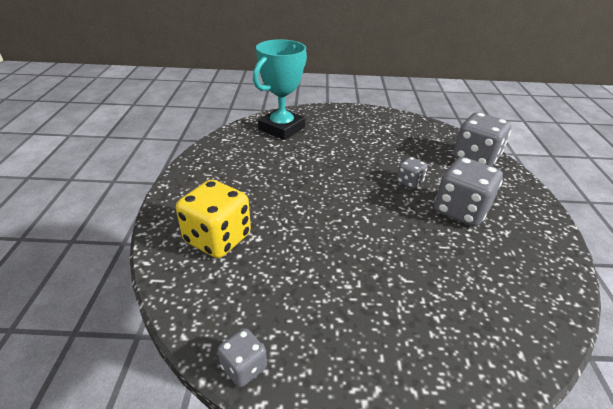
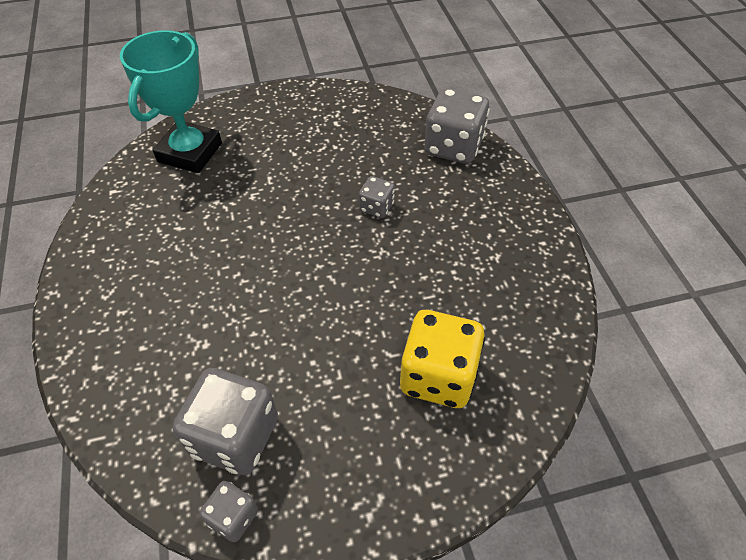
camera: 15 degrees left, 15 degrees up
(217, 238) = (153, 358): yellow dice -> yellow dice (438, 376)
(460, 210) = (442, 237): grey dice -> grey dice (235, 436)

